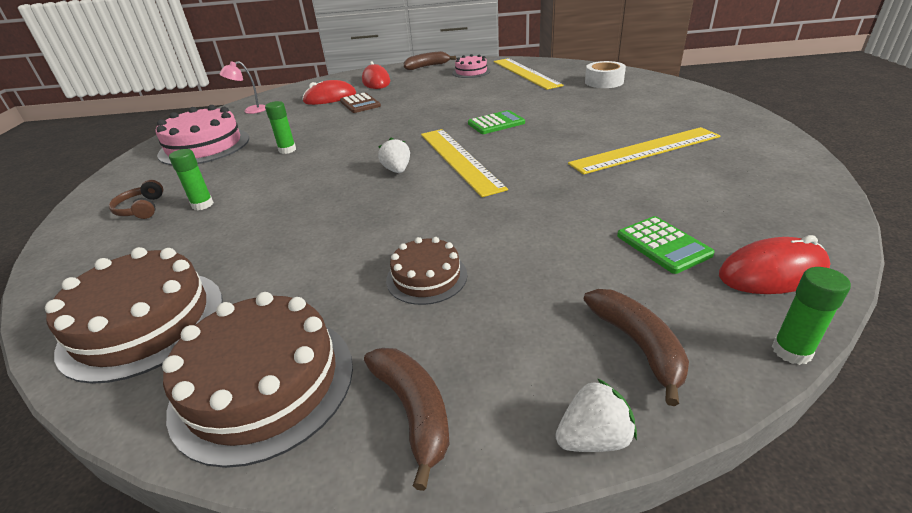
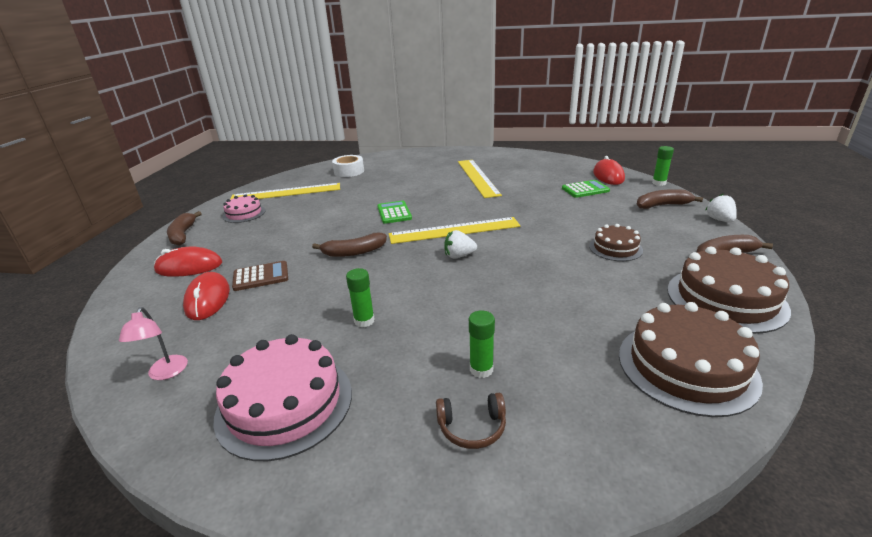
camera: 80 degrees left, 5 degrees down
(402, 124) = (354, 252): none -> brown banana

